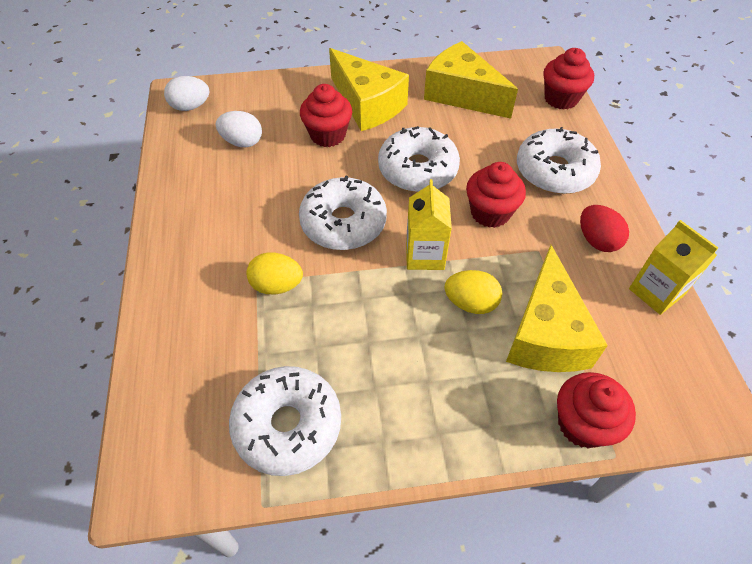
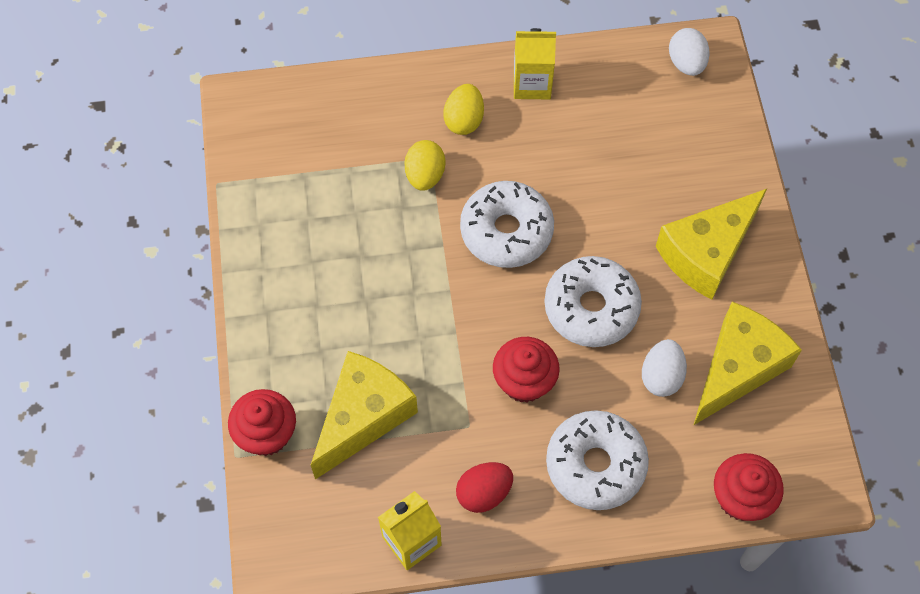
camera: 90 degrees right, 10 degrees up
(242, 142) = (628, 123): white egg -> white egg (661, 376)
(288, 425) = (281, 196): white donut -> none
(328, 135) = (645, 210): red cupcake -> none
(425, 255) = (463, 310): yellow carton -> yellow carton (532, 84)
(470, 303) = (401, 350): yellow egg -> yellow egg (464, 120)
(545, 333) = (363, 417): yellow cheese -> yellow cheese turned 120 degrees clockwise

